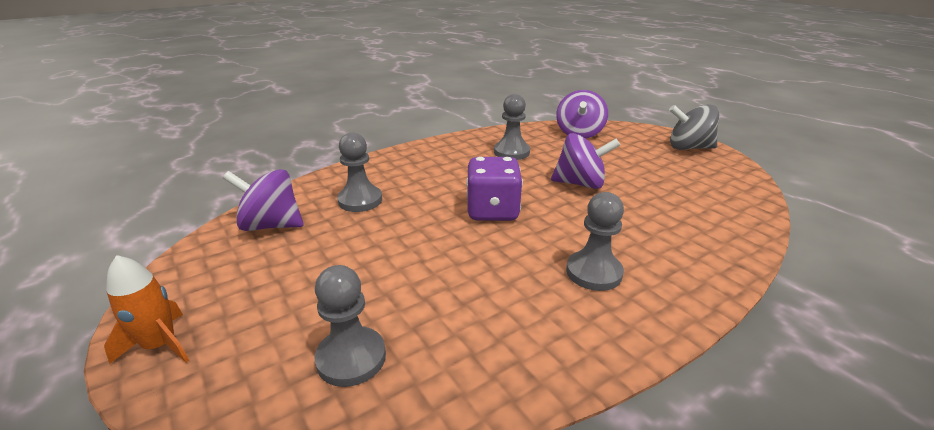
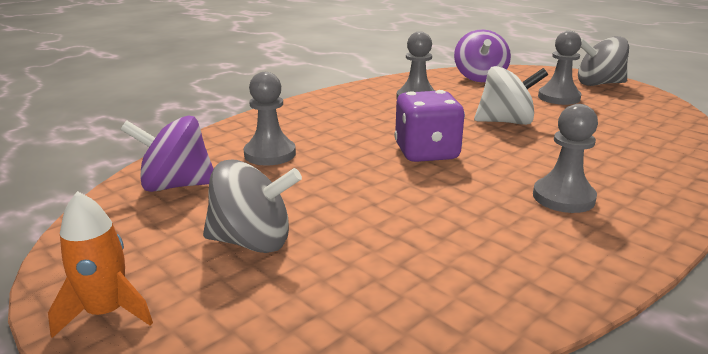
camera: 10 degrees left, 5 degrees down
(303, 289) = (252, 242): none -> grey spinning top
(351, 358) = (347, 299): grey pawn -> grey pawn (559, 97)
(580, 184) = (506, 122): purple spinning top -> white spinning top

